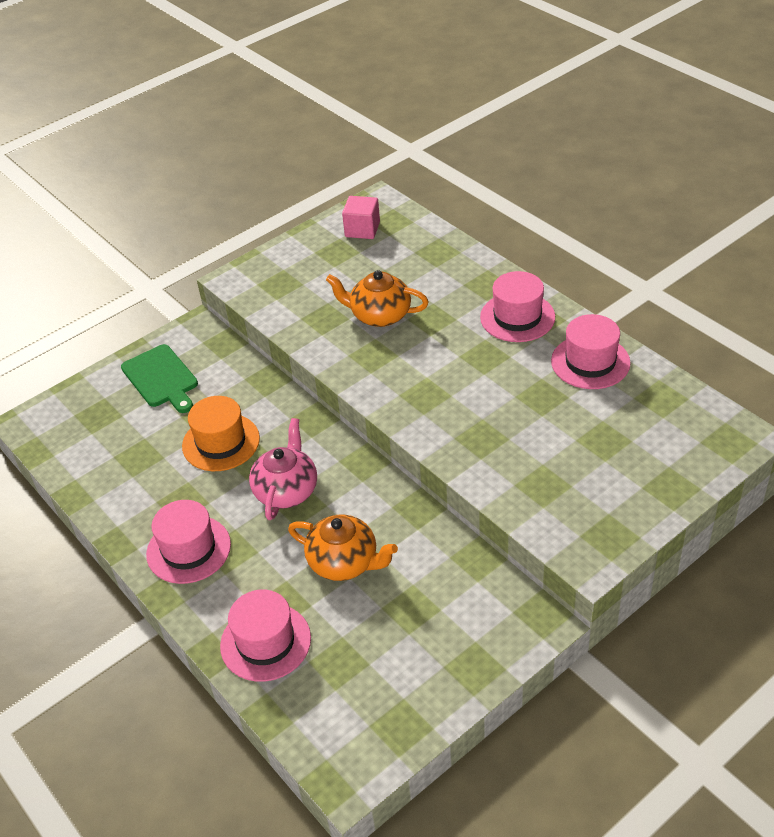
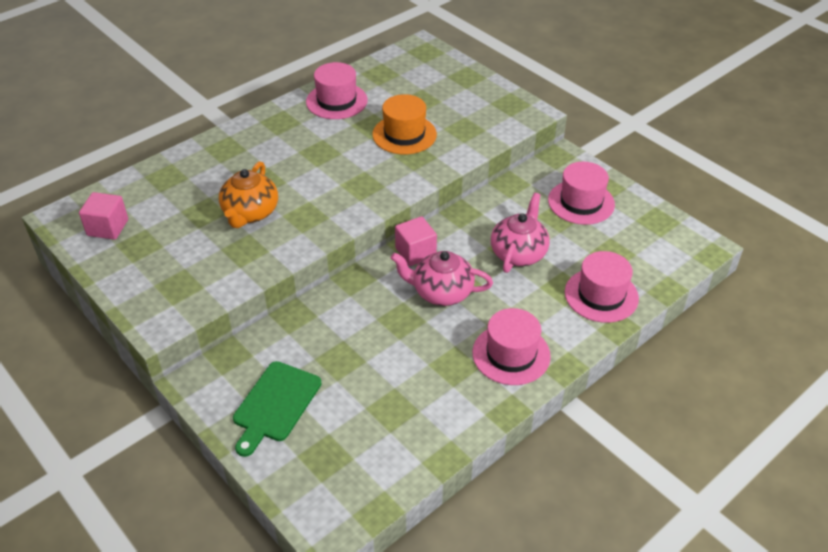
camera: 95 degrees left, 0 degrees up
(161, 378) = (275, 405): green cutting board -> green cutting board turned 150 degrees clockwise
(221, 442) = (377, 344): orange hat -> orange hat (404, 134)
(344, 562) = (518, 253): orange teapot -> pink teapot
(351, 467) = (415, 252): none -> pink cube
(517, 317) = (274, 134): pink hat -> pink hat (581, 202)

